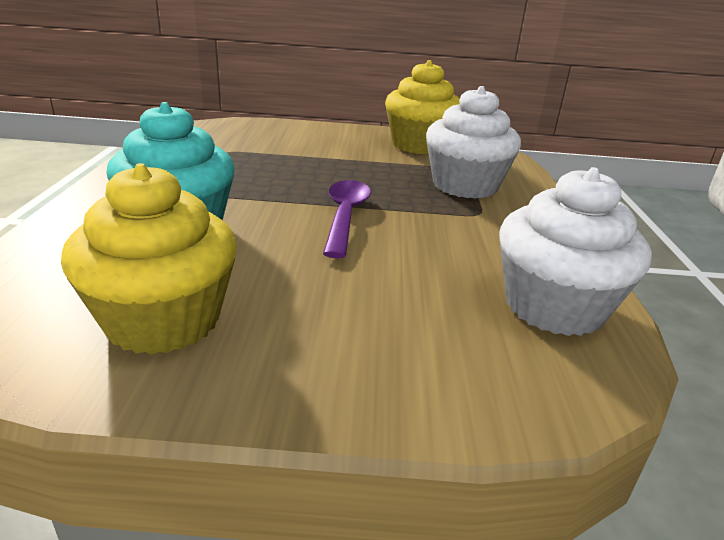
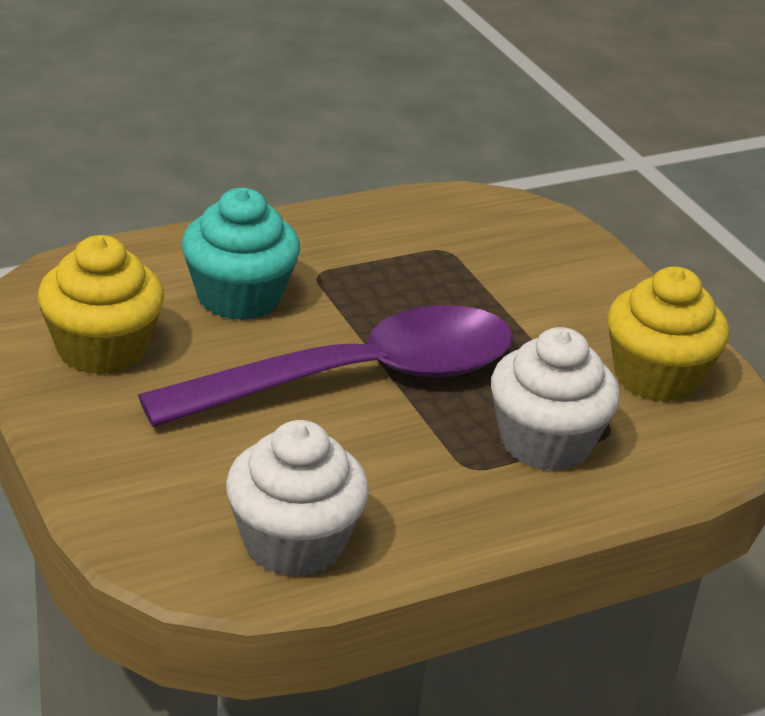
camera: 60 degrees right, 5 degrees up
(345, 216) = (359, 378): purple spoon -> purple spoon, size x2.15

